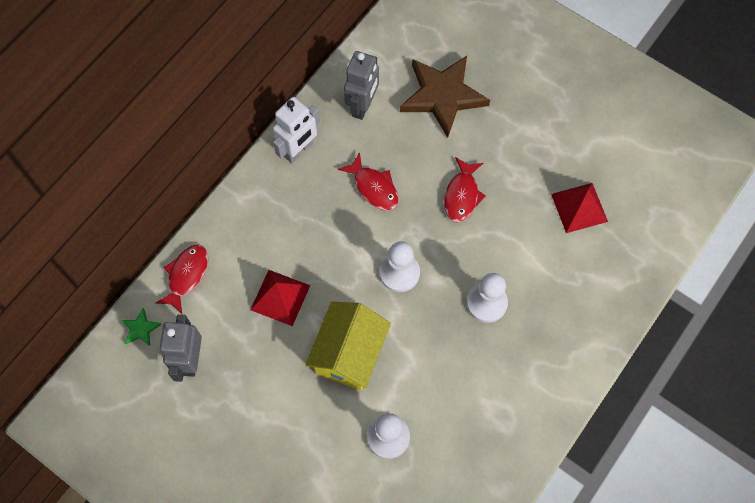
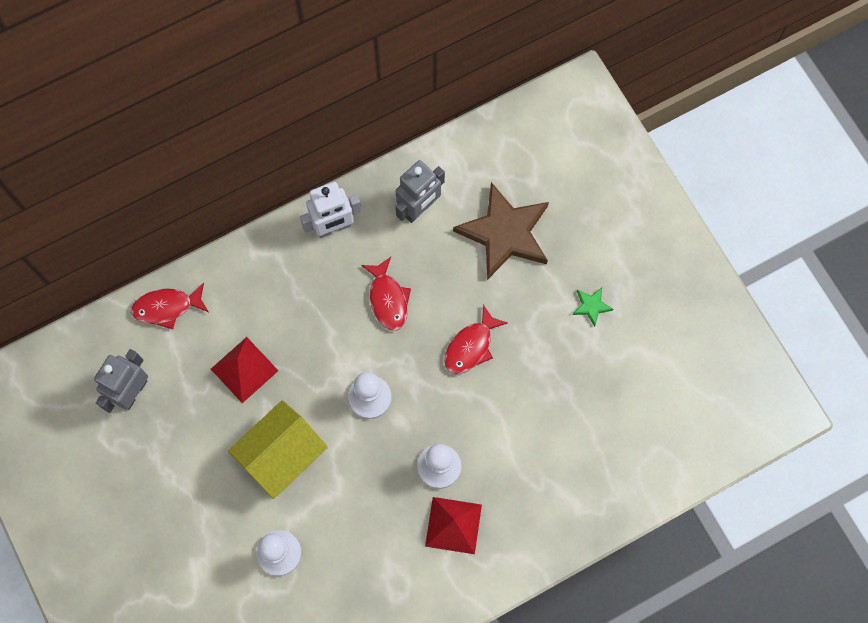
camera: 25 degrees right, 5 degrees up
(140, 329) = (101, 341): green star -> green star (591, 306)
(186, 275) = (167, 307): red fish -> red fish turned 150 degrees counterclockwise
(579, 207) = (582, 412): red pyramid -> red pyramid (453, 525)

